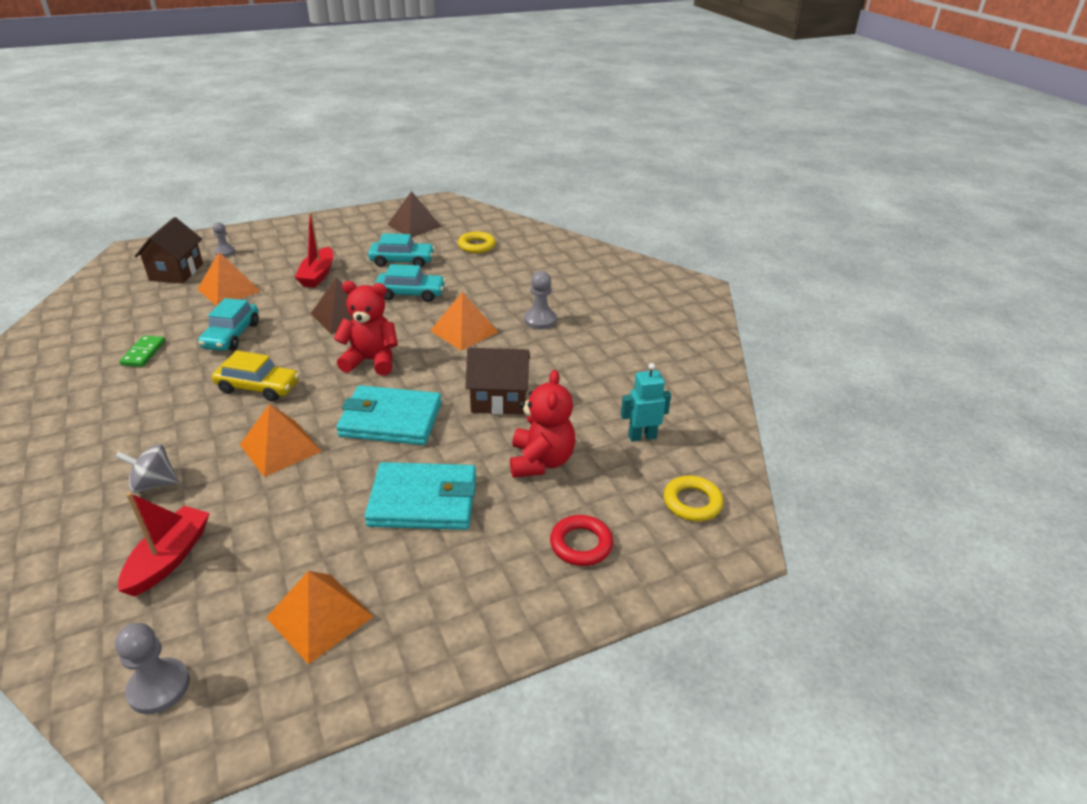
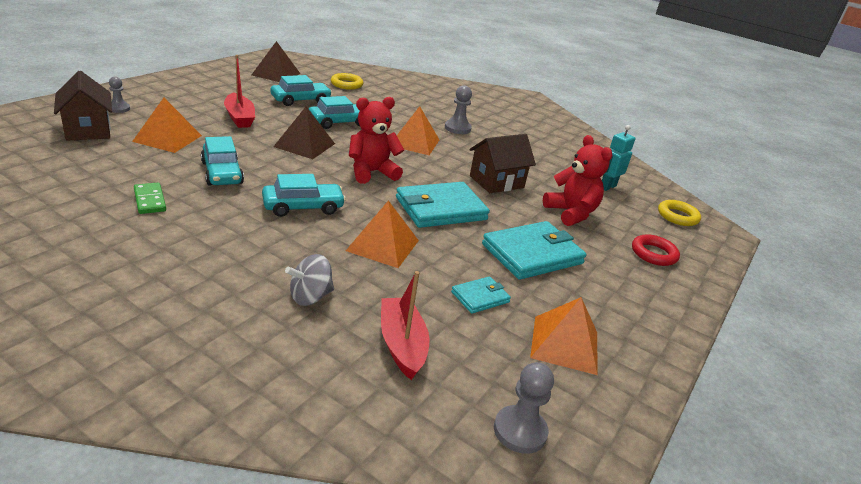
camera: 35 degrees left, 5 degrees down
(258, 387) = (303, 207): yellow car -> turquoise car
(302, 533) = (480, 297): none -> turquoise wallet

